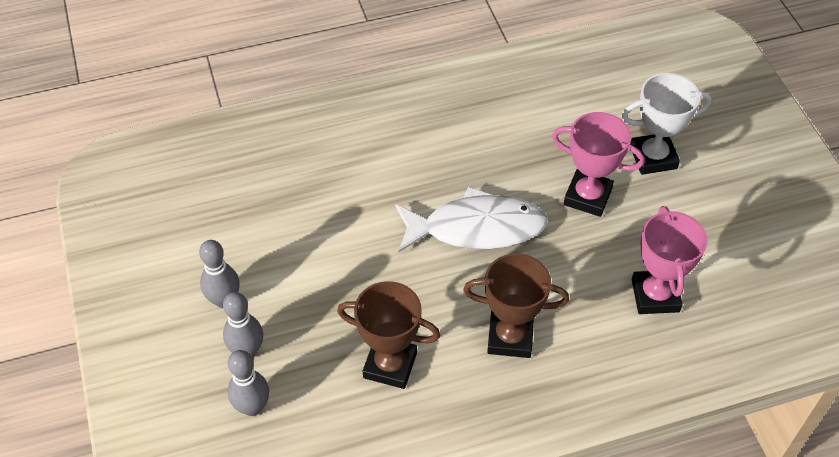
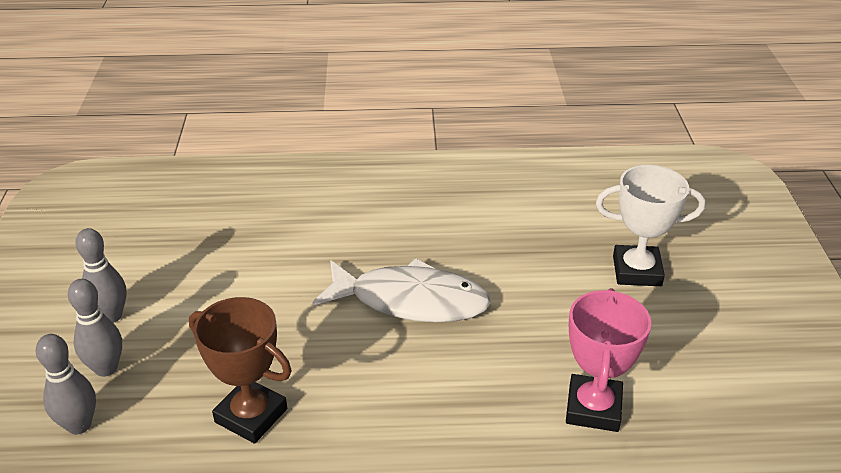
camera: 15 degrees right, 15 degrees down
(510, 337) = (401, 416): brown trophy -> none
(587, 196) = (548, 294): pink trophy -> none

